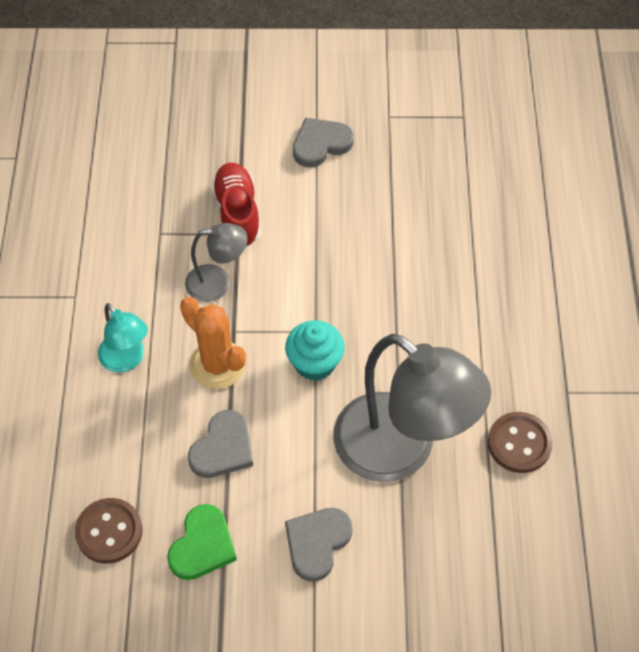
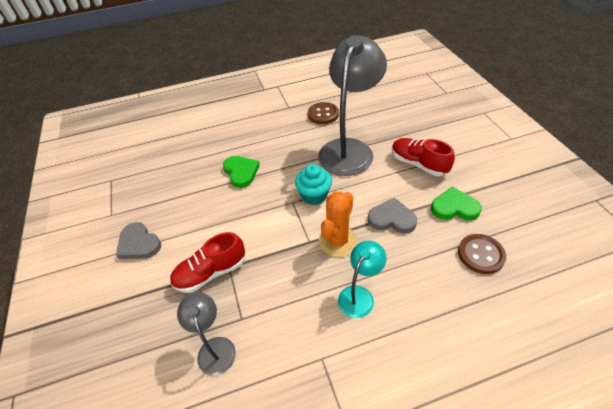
camera: 105 degrees left, 10 degrees down
(217, 283) = (274, 263): grey lamp -> grey lamp (214, 347)
(317, 543) = (418, 164): grey heart -> red shoe
(409, 279) = (241, 172): none -> green heart

